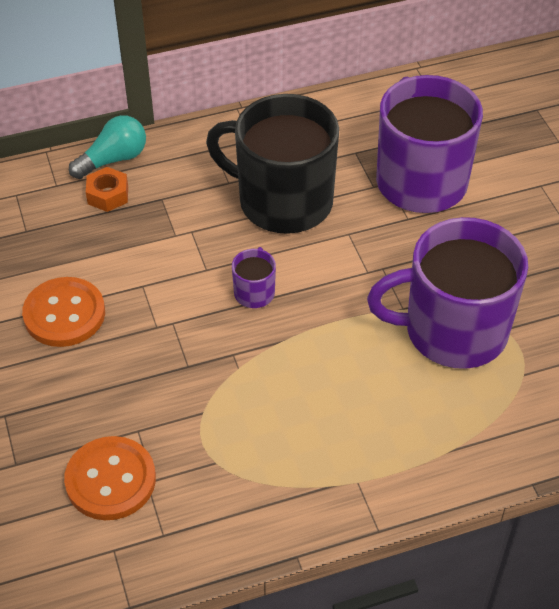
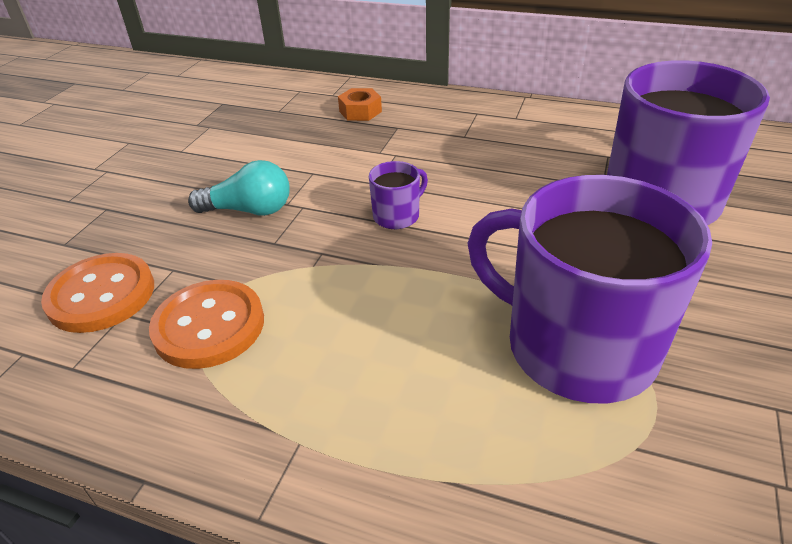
camera: 40 degrees right, 10 degrees down
(64, 314) = (234, 166): orange button -> orange button (209, 326)
(113, 159) = (390, 94): turquoise light bulb -> turquoise light bulb (249, 210)
(282, 201) = (498, 164): black mug -> none

